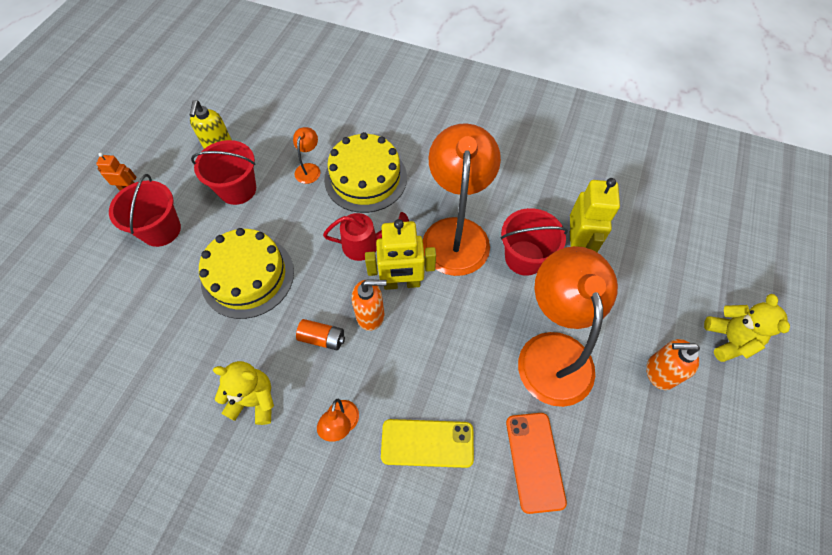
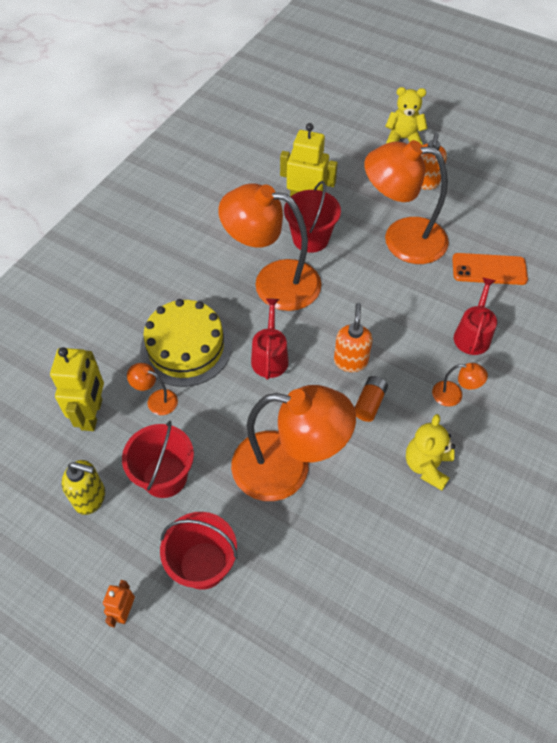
camera: 80 degrees left, 5 degrees down
(248, 276) = (287, 468): yellow cake -> orange lamp
(402, 283) = (320, 332): yellow robot -> yellow robot (92, 414)
(427, 443) = (472, 335): yellow phone -> red watering can

